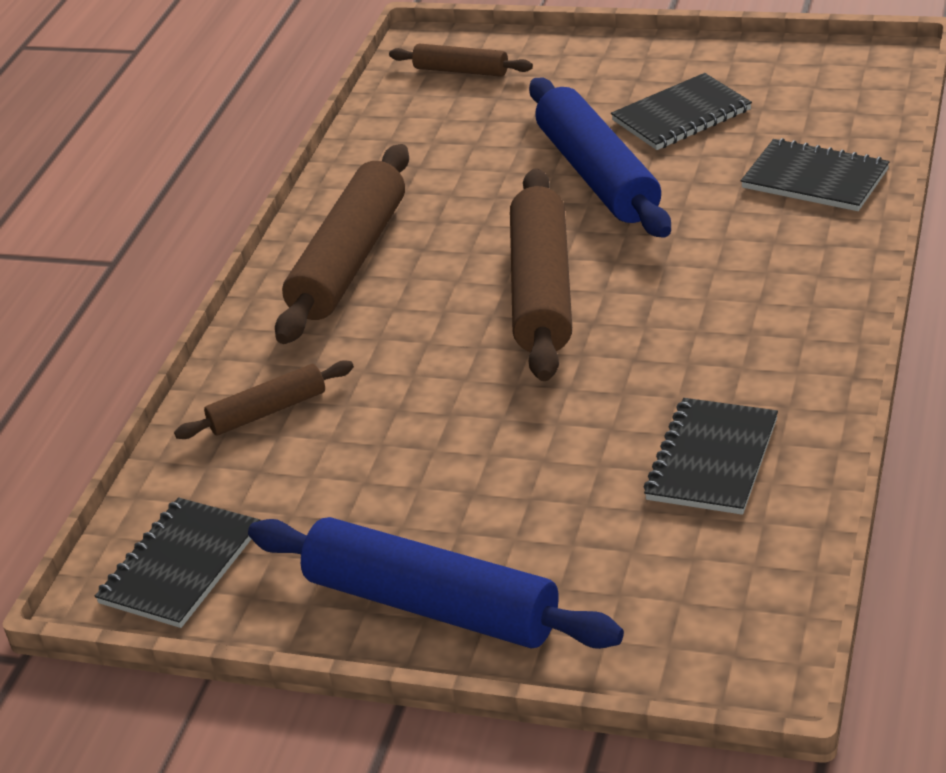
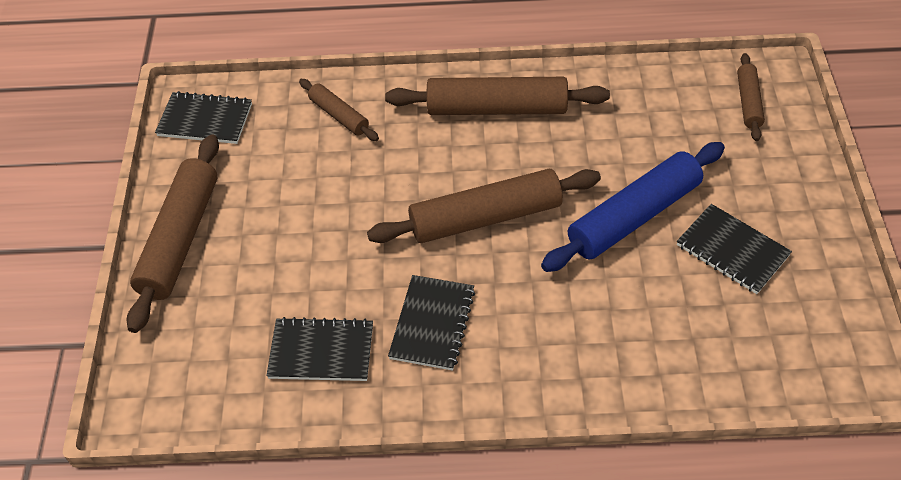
camera: 70 degrees right, 15 degrees up
(431, 605) = (180, 239): blue rolling pin -> brown rolling pin
(815, 179) = (668, 356): black notebook -> black notebook (432, 324)

